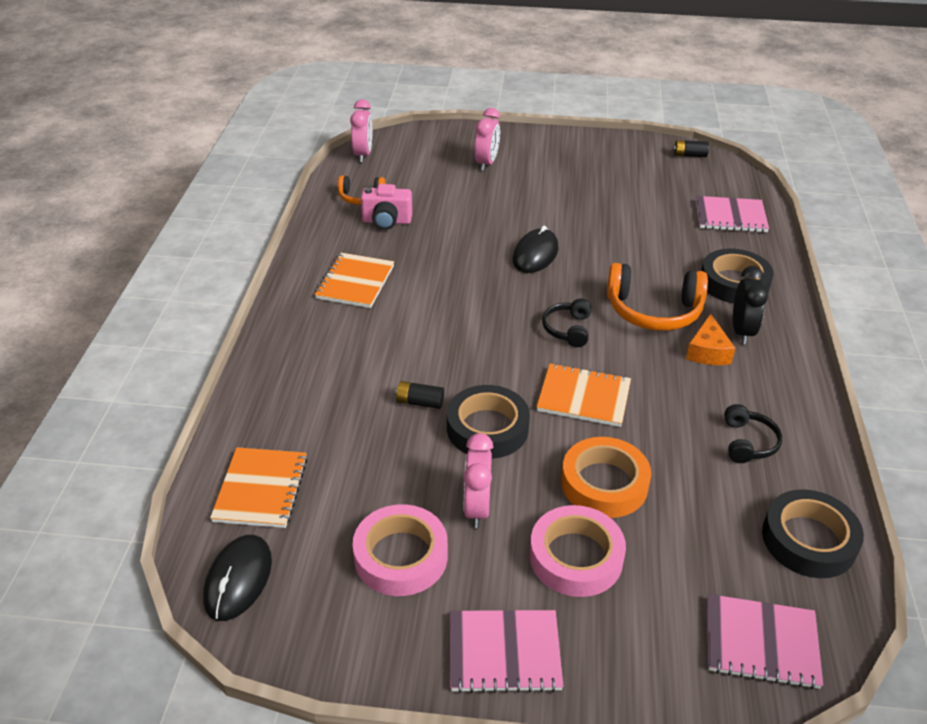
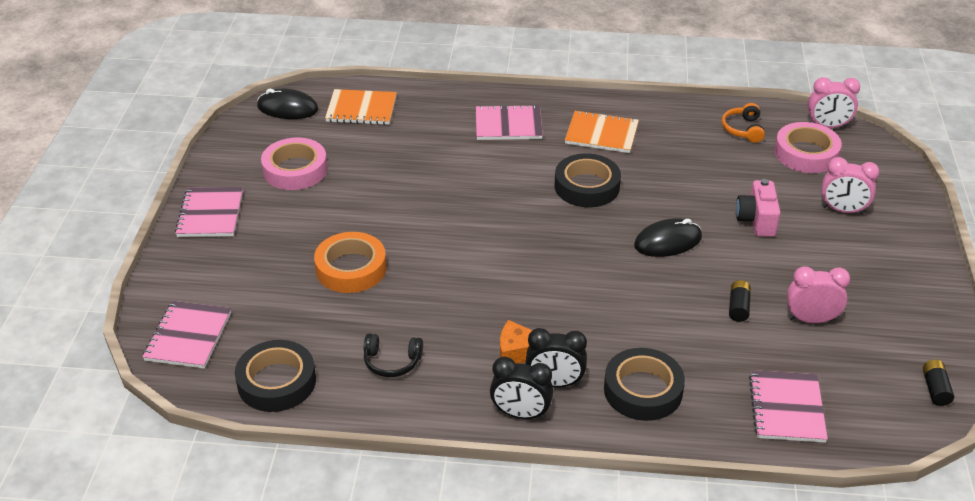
camera: 90 degrees right, 0 degrees up
(325, 350) = (508, 125): none -> pink notebook
(386, 221) = (704, 146): pink camera -> pink camera (756, 220)
(420, 402) = (446, 174): black battery -> black battery (738, 307)
(477, 508) = (333, 203): pink clock -> pink clock (811, 319)
(487, 428) = (416, 208): black tape -> black tape (587, 186)
(535, 254) = (667, 241): black mouse -> black mouse turned 45 degrees counterclockwise
(568, 329) = (547, 258): black headphones -> none
(576, 557) = (281, 249): pink tape -> pink tape (806, 153)
(583, 397) = (452, 263): orange notebook -> none
(653, 310) = (583, 319): orange headphones -> none
(787, 353) = (520, 414): none -> black clock

